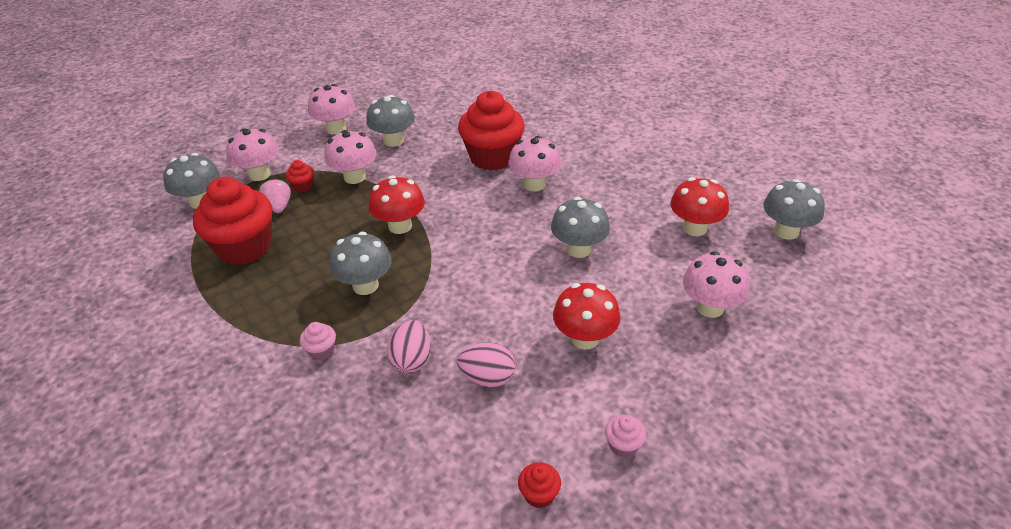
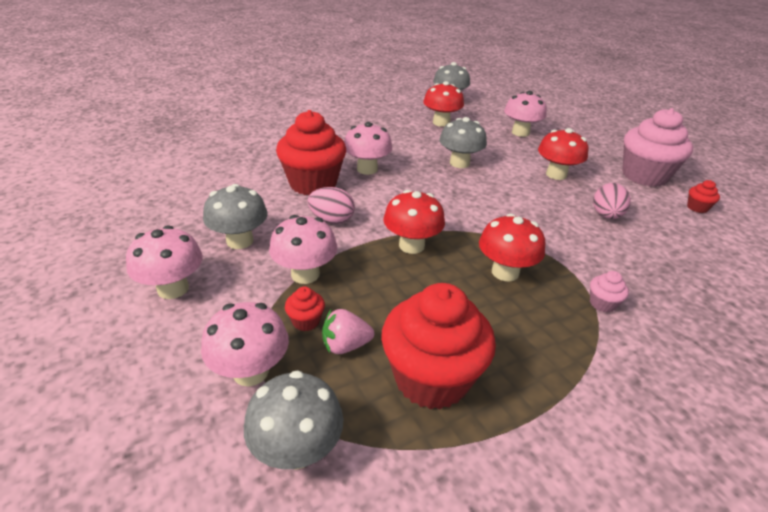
camera: 85 degrees left, 5 degrees down
(365, 285) = (505, 272): grey mushroom -> red mushroom
(411, 360) = (598, 250): pink egg -> pink egg (332, 220)
(623, 445) = (644, 176): pink cupcake -> pink cupcake, size x2.45

